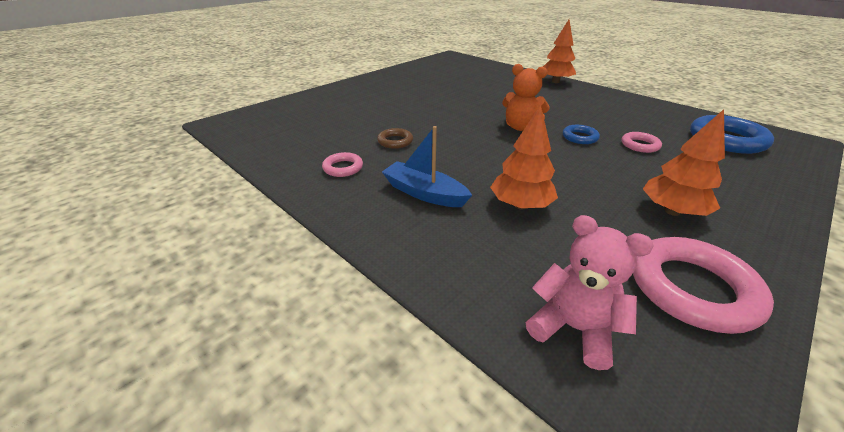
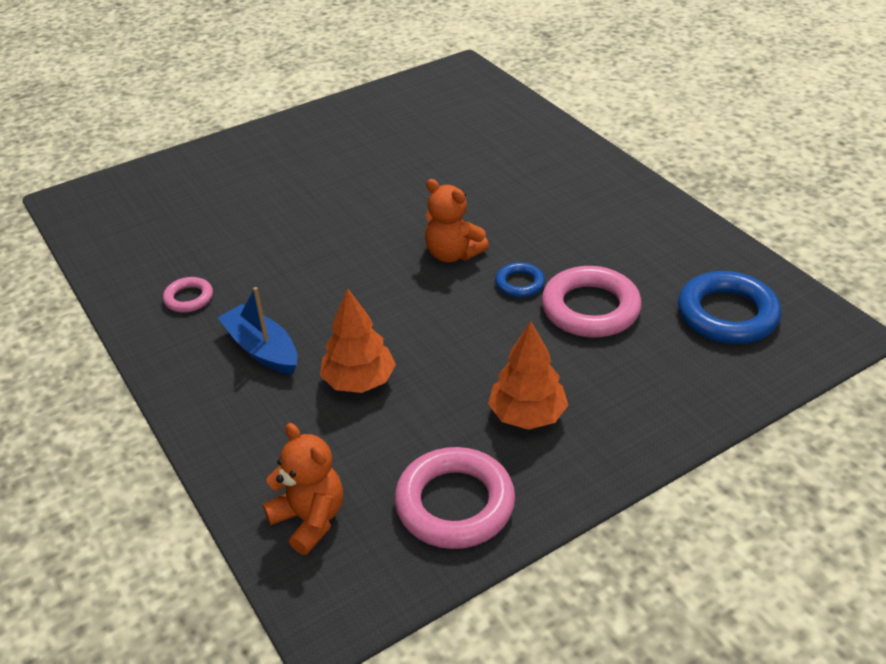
camera: 15 degrees right, 5 degrees up
(395, 141) = (271, 261): brown ring -> none
(555, 82) = (586, 156): orange tree -> none
(573, 328) = (310, 519): pink teddy bear -> orange teddy bear
(640, 145) = (590, 308): pink ring -> pink ring, size x1.93

